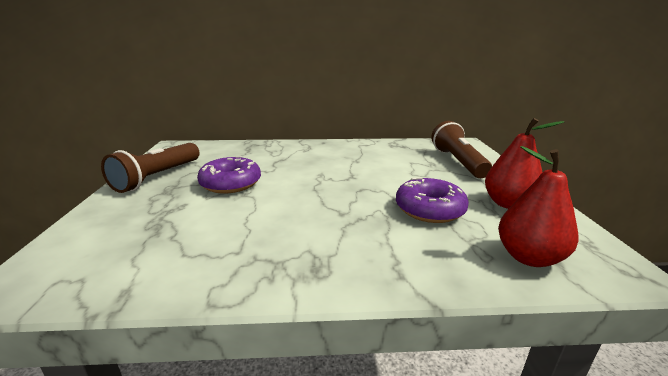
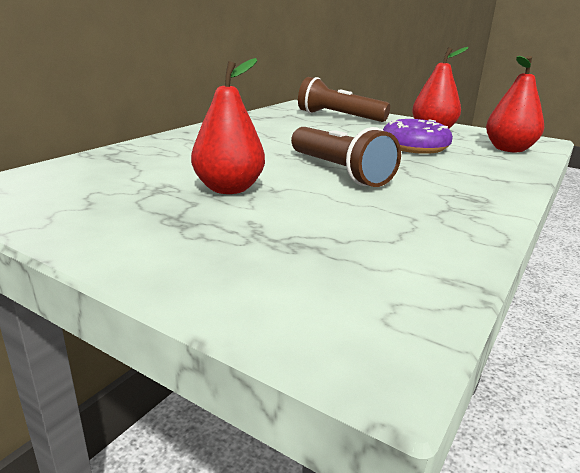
camera: 55 degrees left, 0 degrees up
(157, 177) = (110, 221): brown flashlight -> brown flashlight (339, 171)
(231, 183) = (229, 189): purple donut -> red pear

